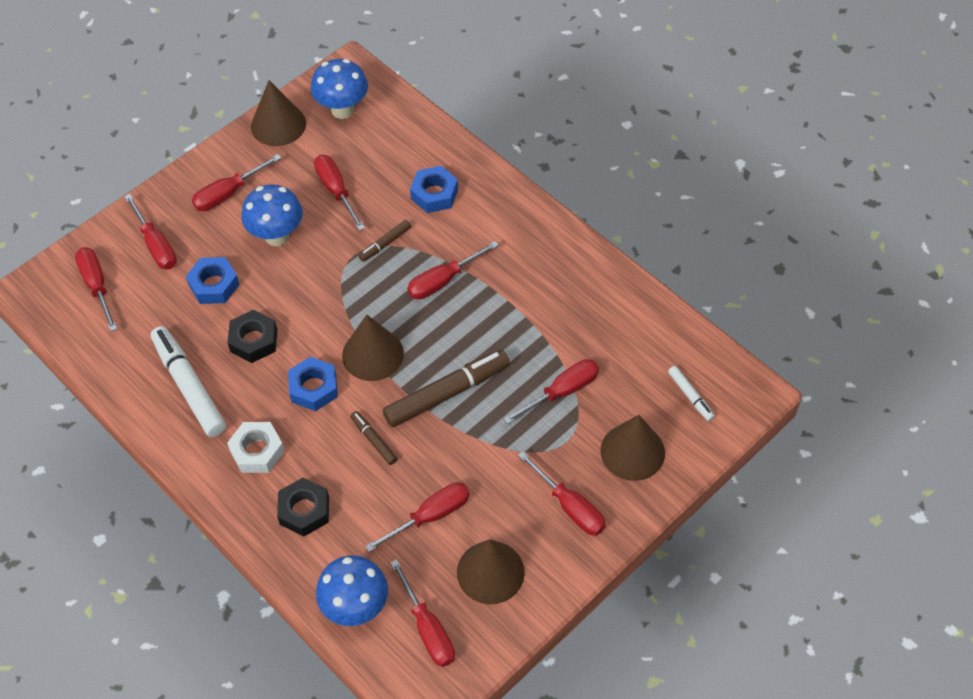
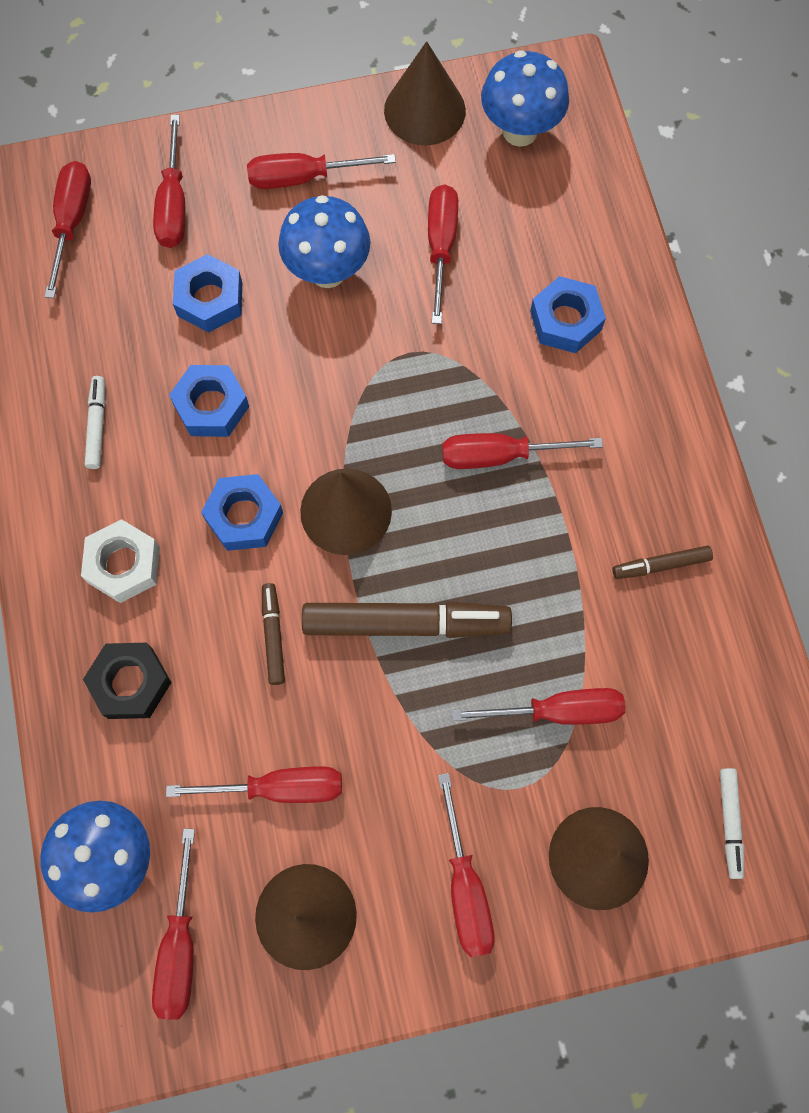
camera: 30 degrees right, 15 degrees up
(189, 386) = (97, 425): white marker -> white marker, size x0.49
(254, 340) = (211, 406): black nut -> blue nut
(385, 244) = (457, 359): brown marker -> brown marker (661, 565)

